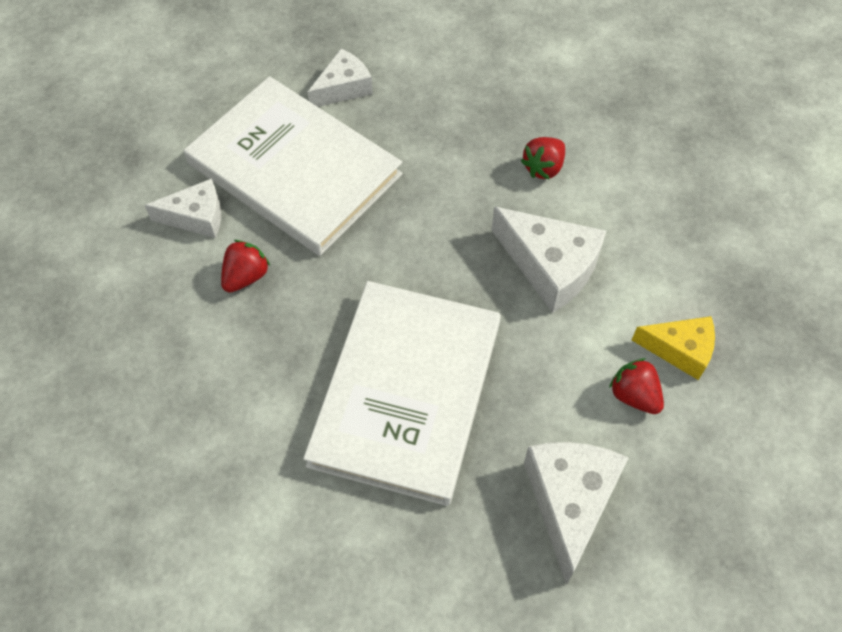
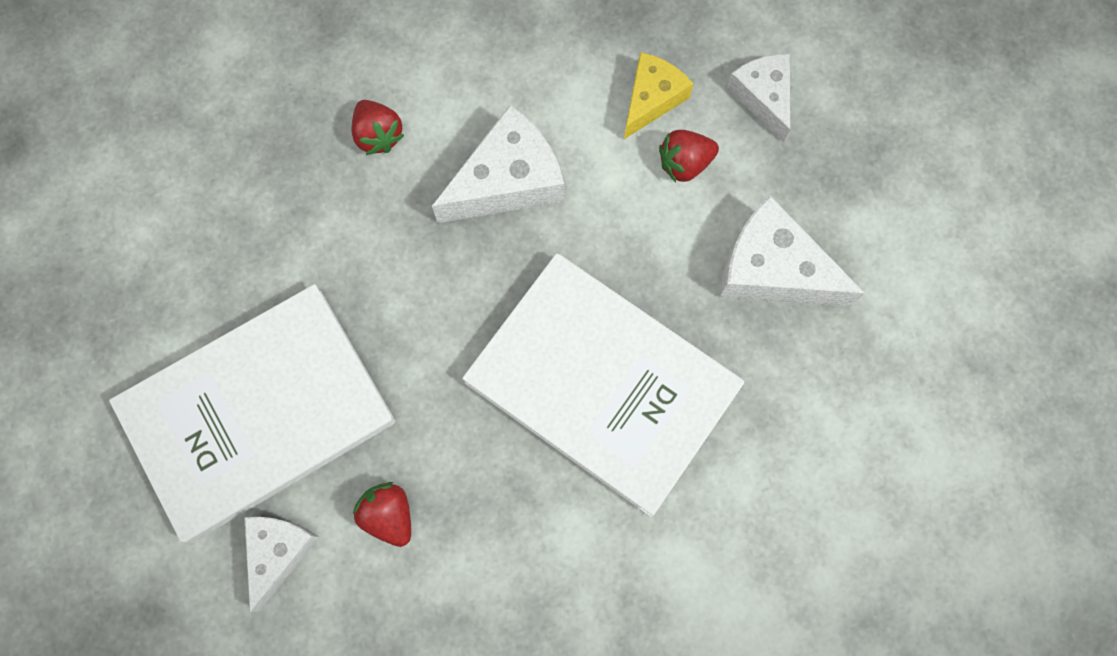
camera: 70 degrees left, 15 degrees up
(343, 88) = (158, 316): white cheese -> white cheese (763, 97)

